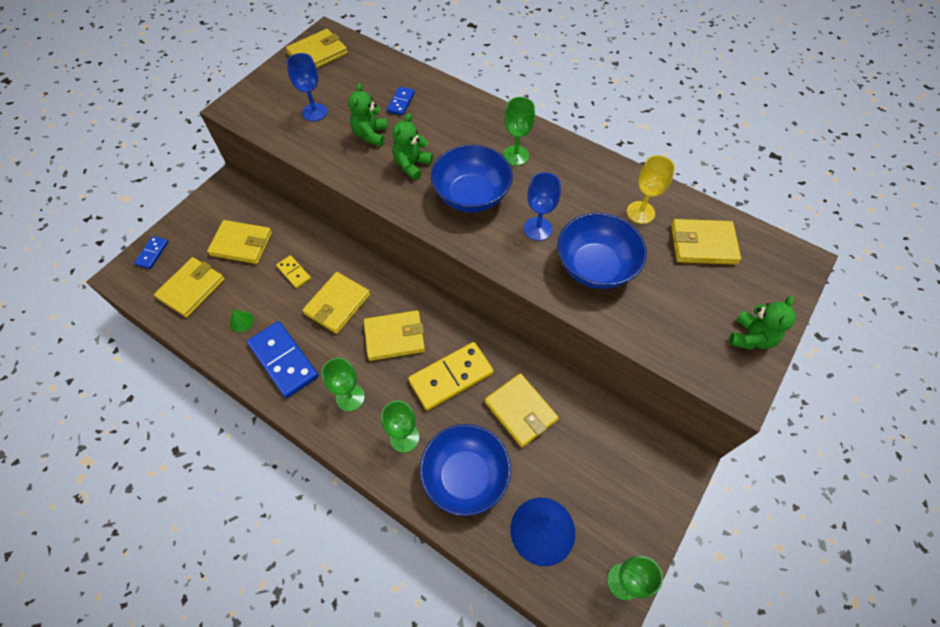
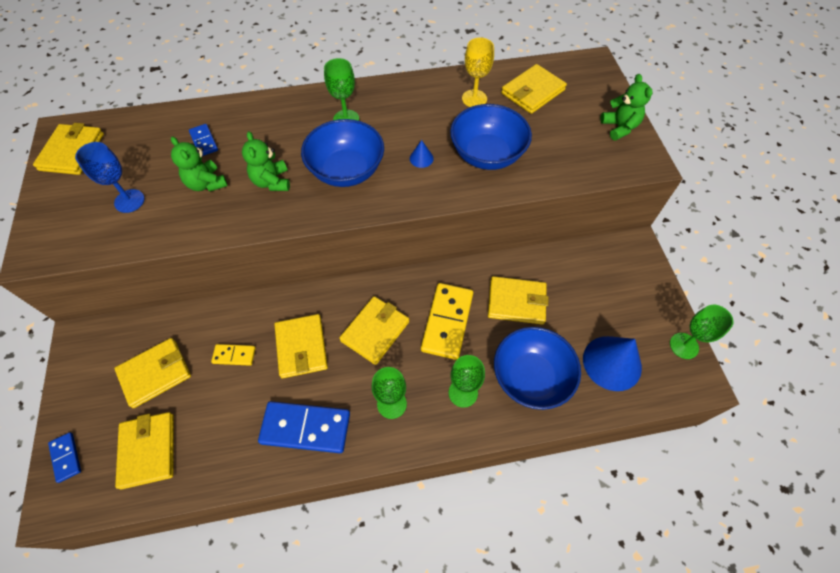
camera: 45 degrees left, 0 degrees up
(241, 321) = (231, 433): green cone -> none
(537, 229) = (421, 158): blue goblet -> blue cone

